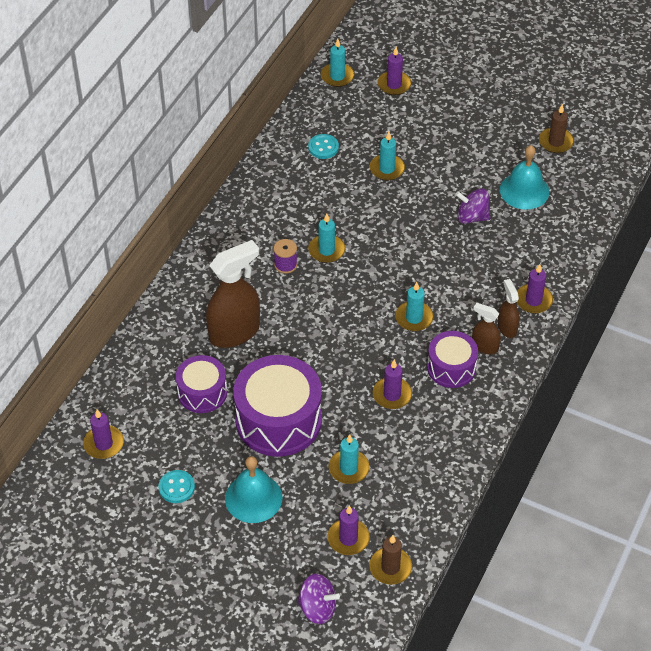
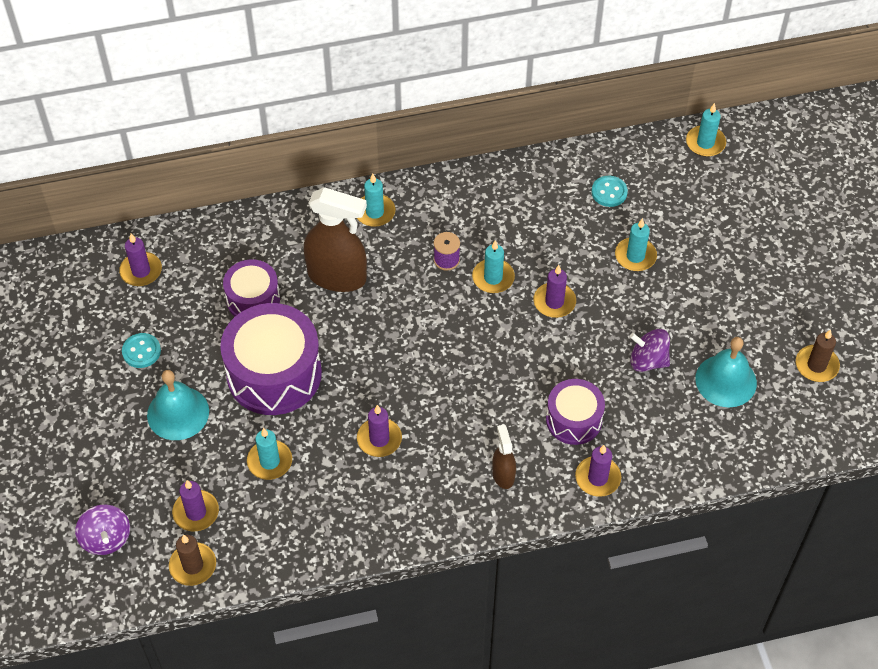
camera: 50 degrees right, 5 degrees up
(394, 85) = (744, 191): purple candle -> purple candle (554, 302)
(414, 318) = (482, 396): turquoise candle -> turquoise candle (375, 212)
(451, 368) = (453, 464): purple drum -> purple drum (573, 420)
(472, 217) = (648, 360): purple spinning top -> purple spinning top turned 45 degrees counterclockwise
(507, 328) = (543, 478): brown spray bottle -> none

